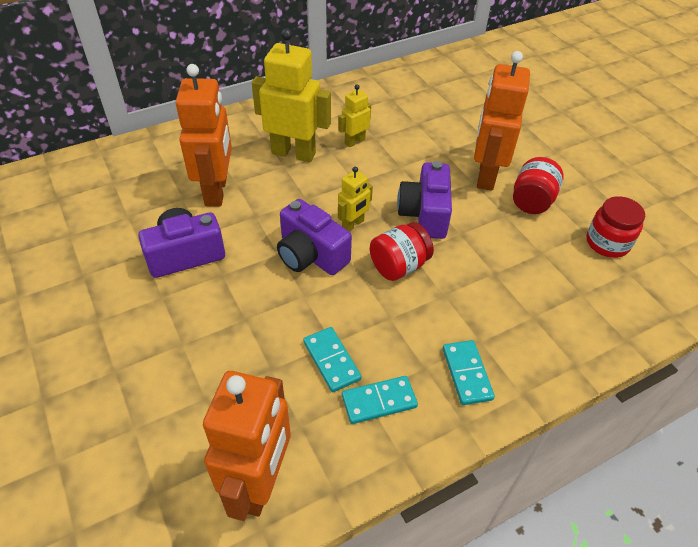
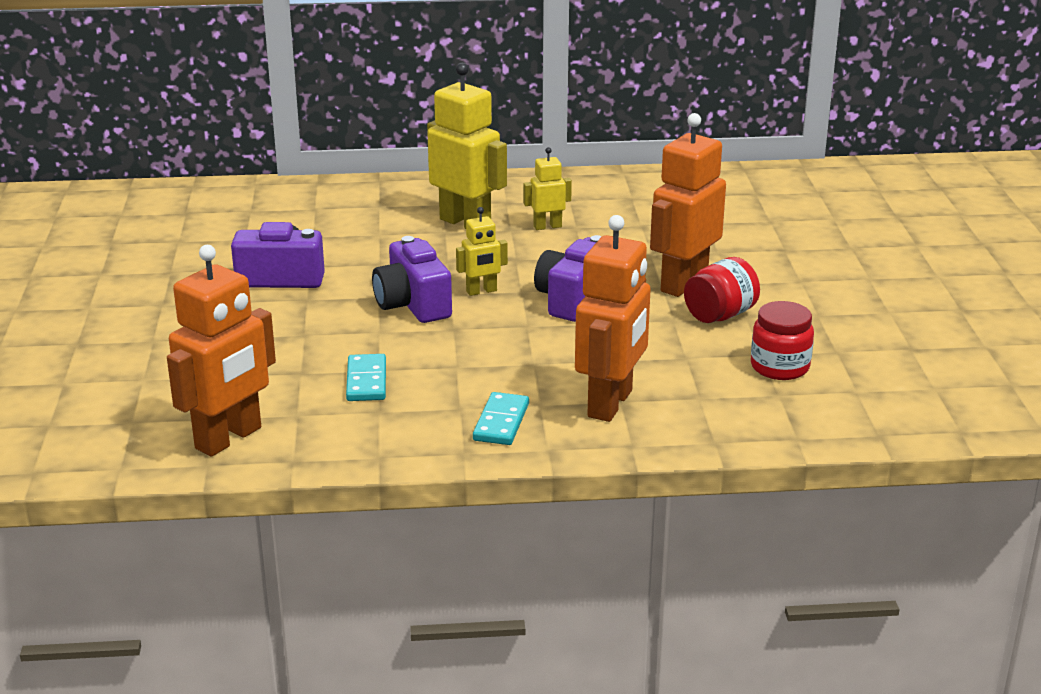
camera: 25 degrees right, 20 degrees down
(216, 191) = (353, 237): orange robot -> orange robot (611, 404)
(379, 401) = (389, 418): turquoise domino -> none
(399, 266) = (503, 332): red jar -> none

